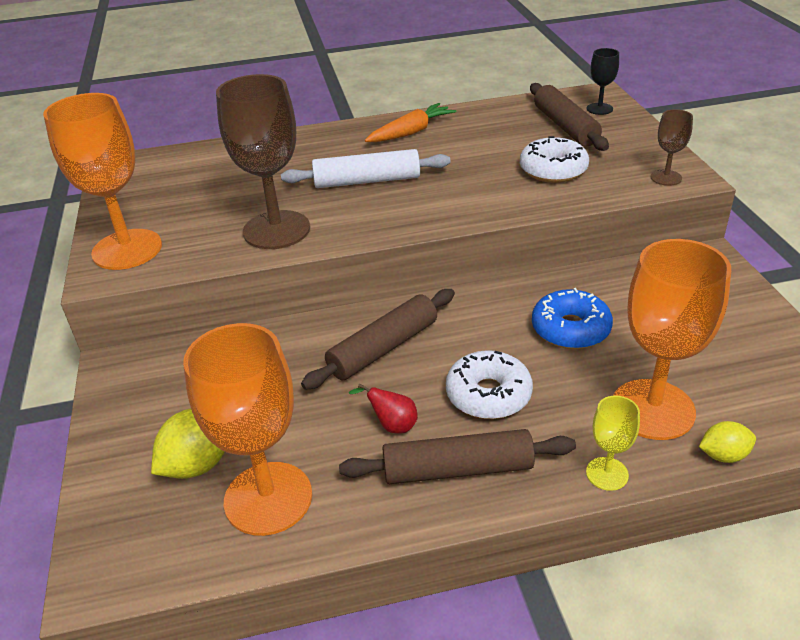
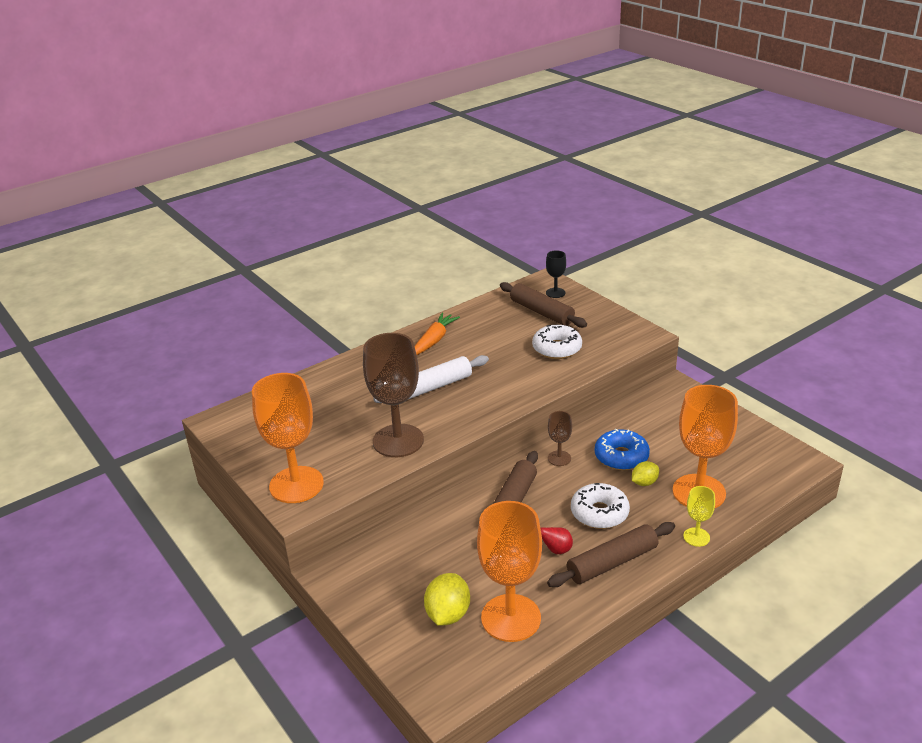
camera: 25 degrees left, 5 degrees down
(666, 178) = (632, 338): brown goblet -> brown goblet (559, 458)
(723, 455) = (751, 506): yellow lemon -> yellow lemon (644, 482)

